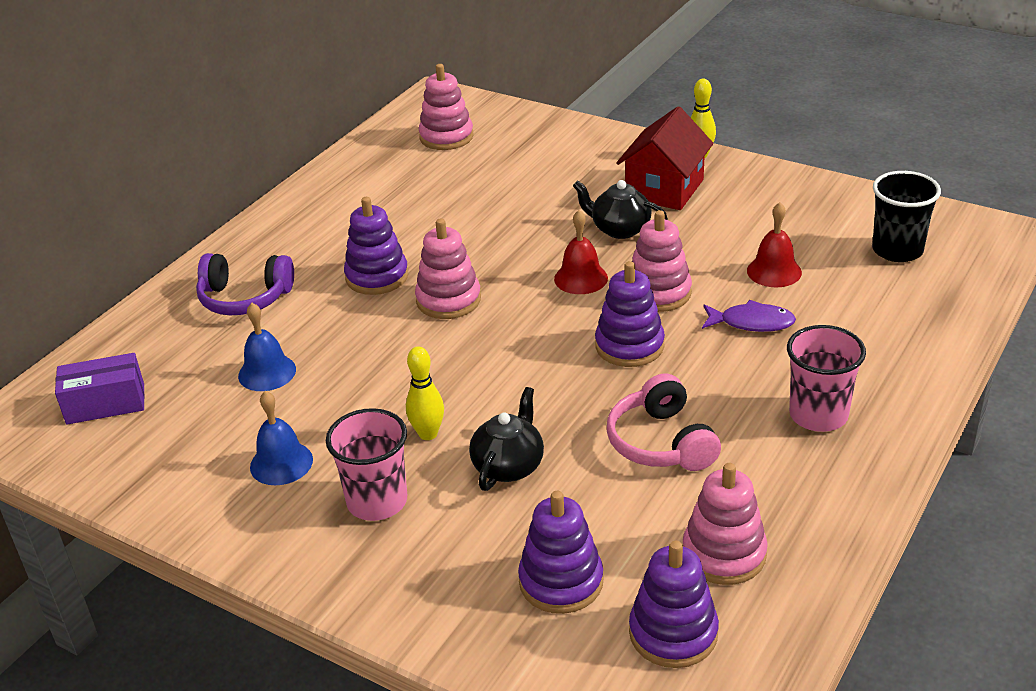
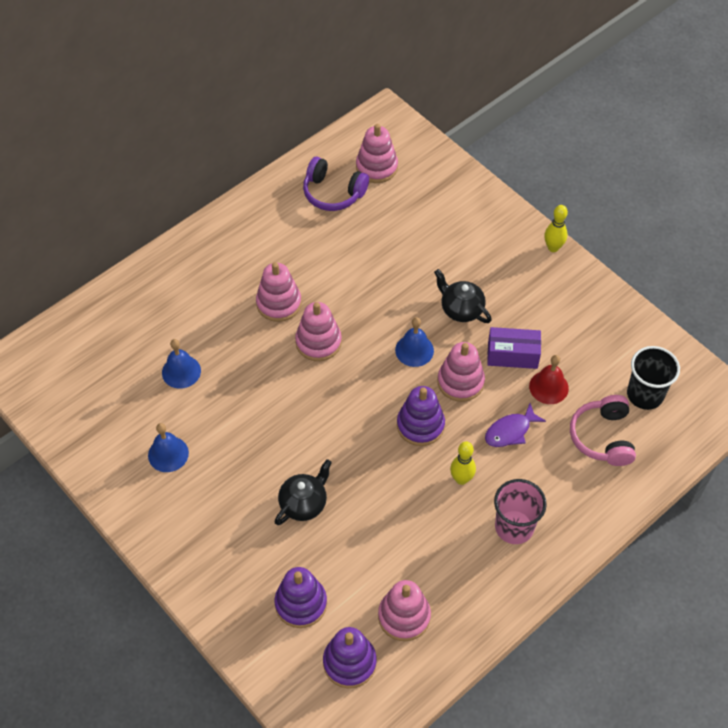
camera: 15 degrees right, 20 degrees up
(105, 404) = (75, 366): purple box -> purple box (512, 355)
(245, 298) = (186, 296): purple headphones -> purple headphones (333, 193)
(377, 277) = (279, 303): purple stacking toy -> pink stacking toy
(377, 501) = (215, 505): pink cup -> none
(428, 434) = (264, 460): yellow bowling pin -> yellow bowling pin (461, 479)
(581, 278) = (414, 350): red bell -> blue bell
(661, 442) = (405, 516): pink headphones -> pink headphones (603, 437)
(664, 189) = (510, 277): red house -> none
(752, 323) = (510, 431): purple fish -> purple fish turned 120 degrees clockwise

